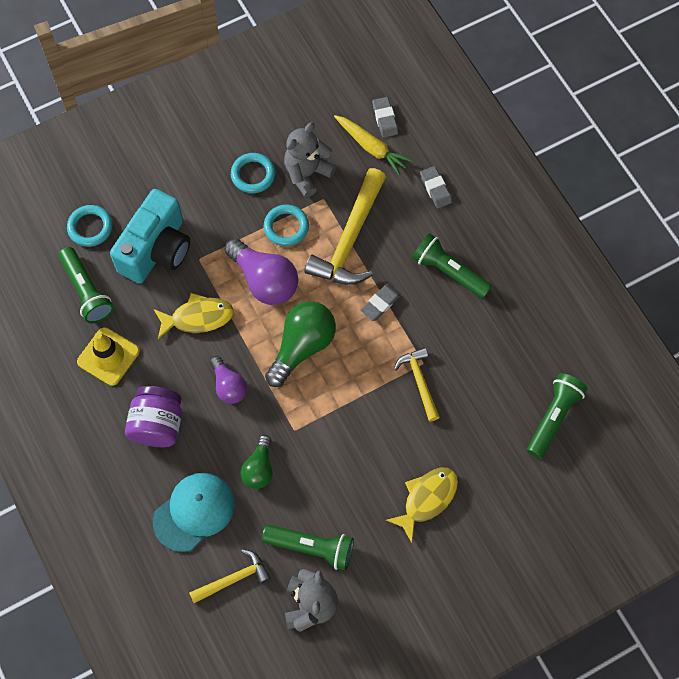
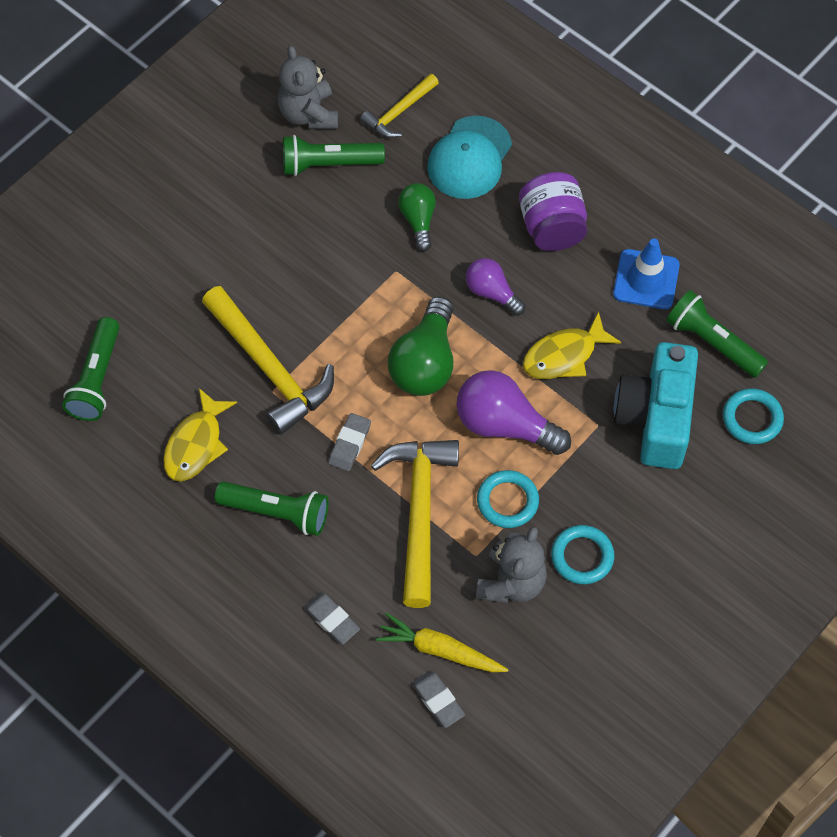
camera: 160 degrees right, 5 degrees down
(108, 356) = (646, 279): yellow traffic cone -> blue traffic cone
(419, 381) = (270, 368): yellow hammer -> yellow hammer, size x1.81
(427, 499) = (219, 248): yellow fish -> yellow fish (196, 444)

